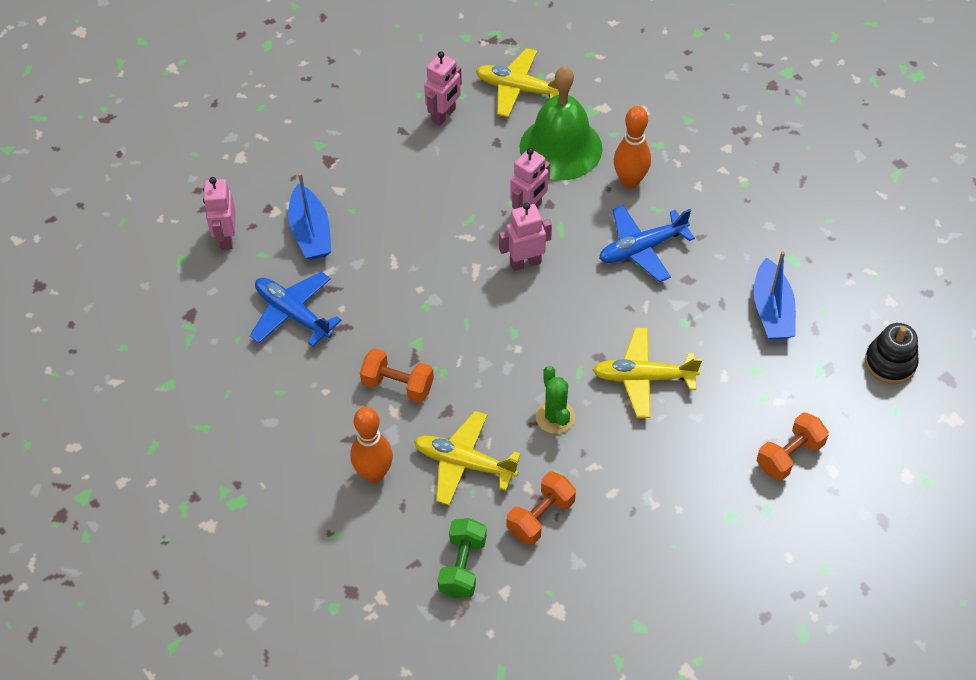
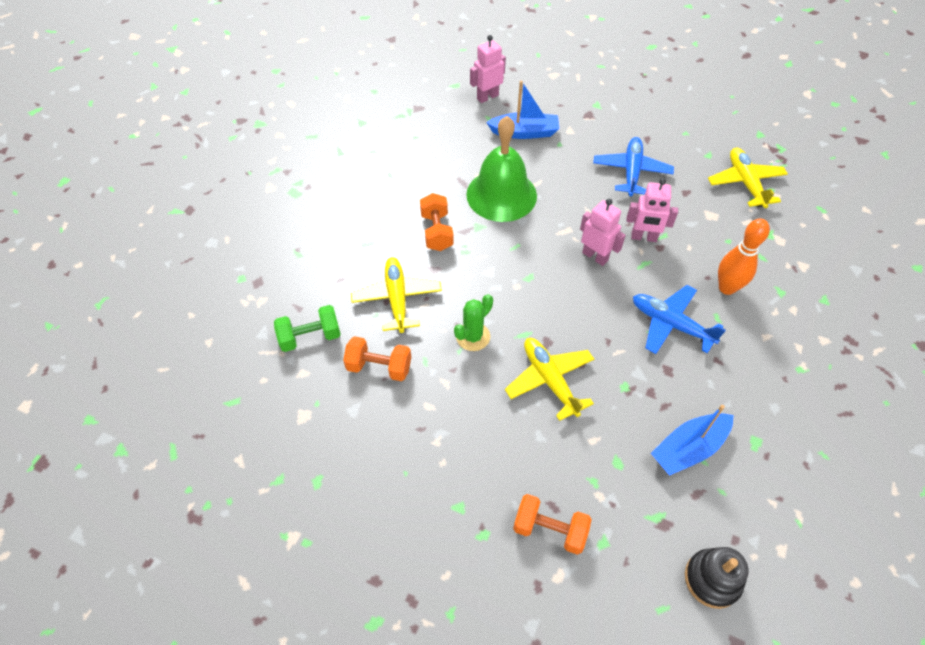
camera: 60 degrees right, 0 degrees up
(293, 314) = (454, 153): blue plane -> blue plane (631, 172)
(310, 232) = (524, 132): blue boat -> blue boat turned 135 degrees counterclockwise
(374, 474) = (357, 252): orange bowling pin -> none
(444, 115) = (681, 154): pink robot -> none
(560, 147) = (717, 231): green bell -> green bell (501, 195)

